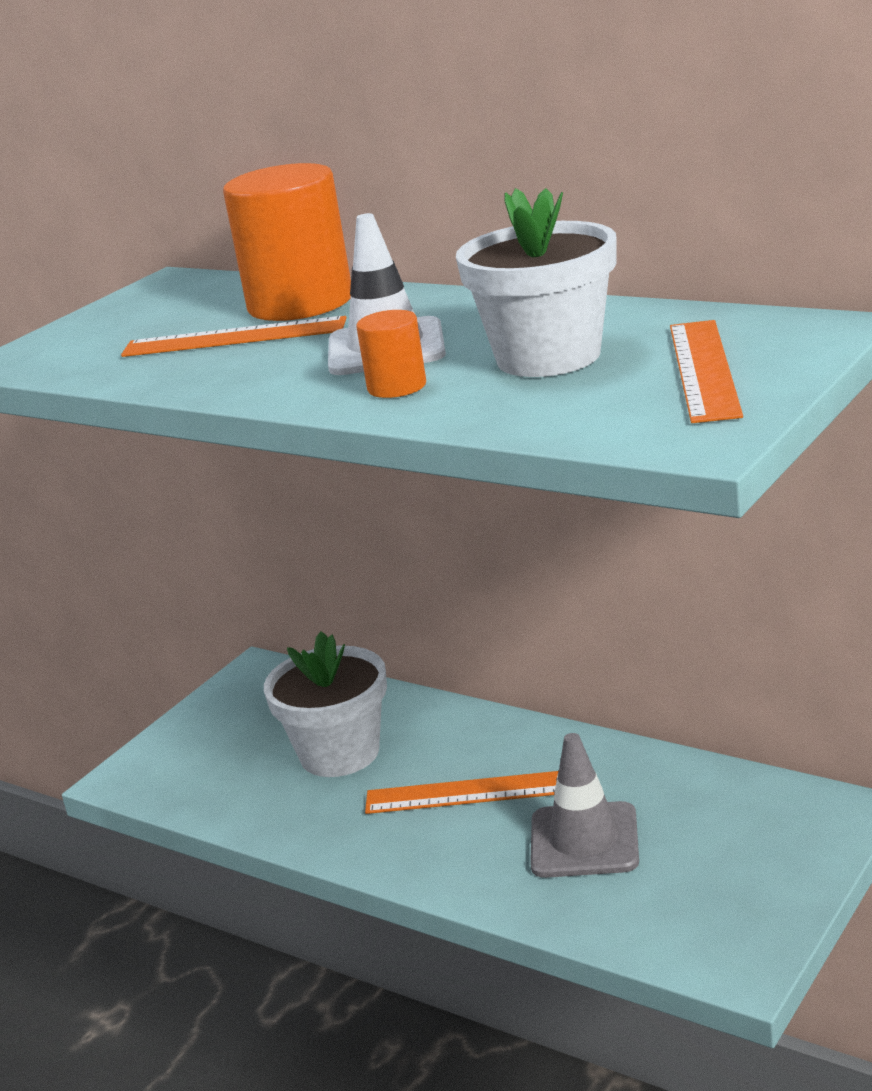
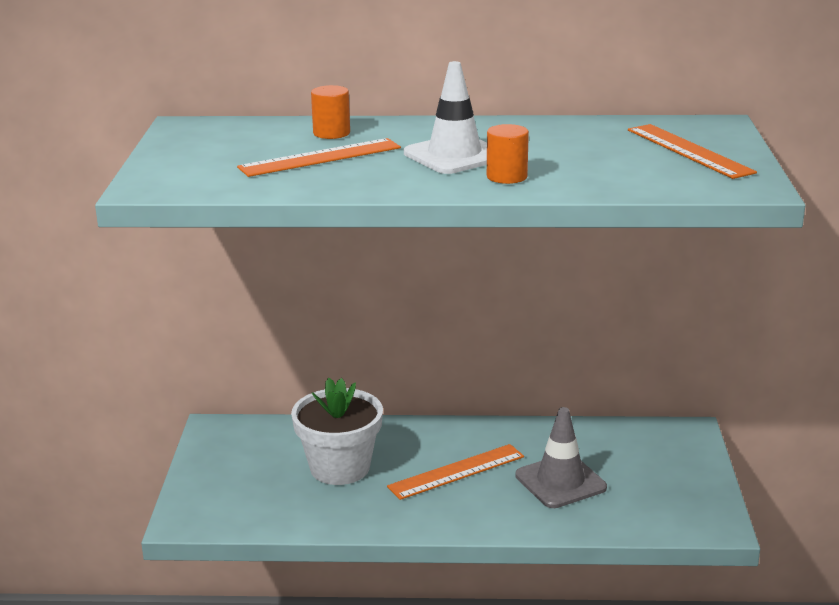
camera: 35 degrees left, 0 degrees up
(300, 303) = (331, 133): orange cylinder -> orange cylinder, size x0.47
(548, 357) = (579, 152): white flower pot -> none

